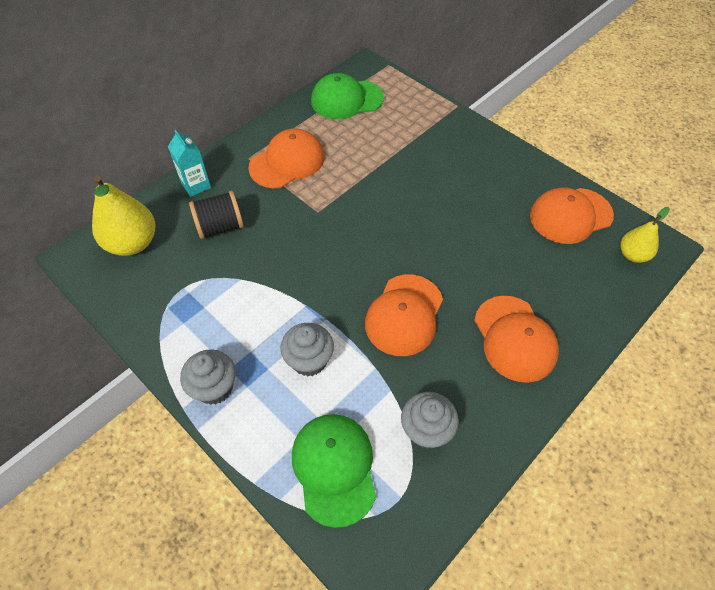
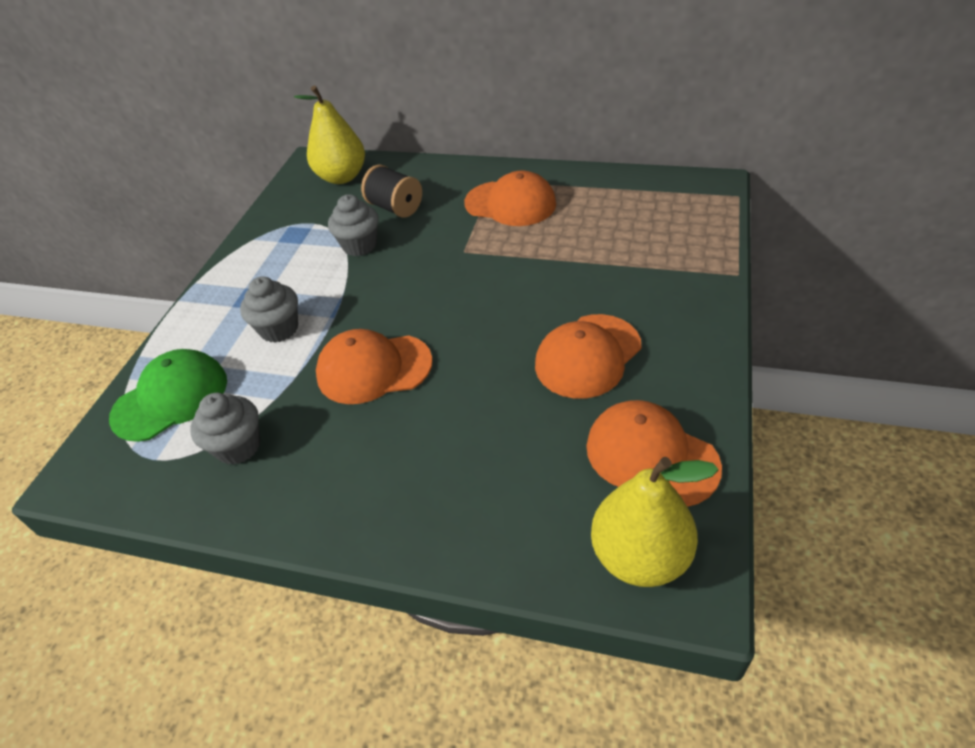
camera: 65 degrees right, 10 degrees down
(196, 185) = (432, 172): turquoise carton -> none
(214, 387) = (222, 289): grey cupcake -> grey cupcake (359, 245)
(346, 99) = (643, 195): green cap -> none
(515, 338) = (400, 475): orange cap -> orange cap (588, 356)
(632, 255) = (640, 556): yellow pear -> yellow pear, size x1.69

